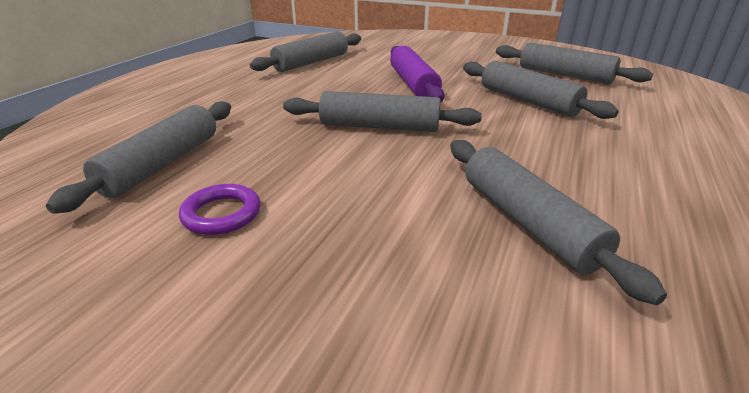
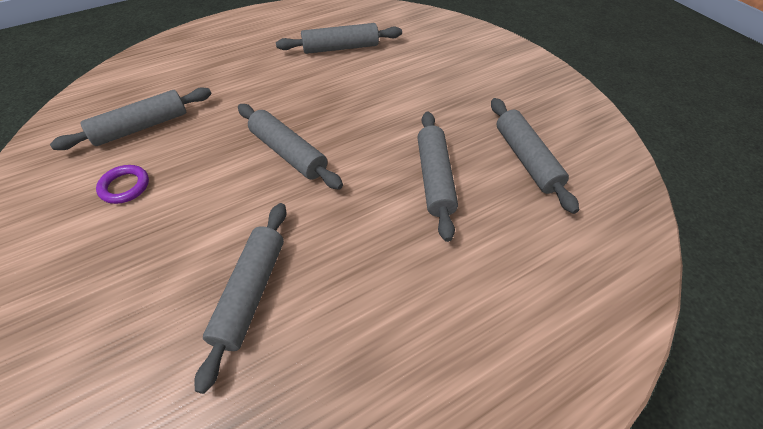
camera: 35 degrees right, 20 degrees up
(413, 84) = (377, 112): purple rolling pin -> none

